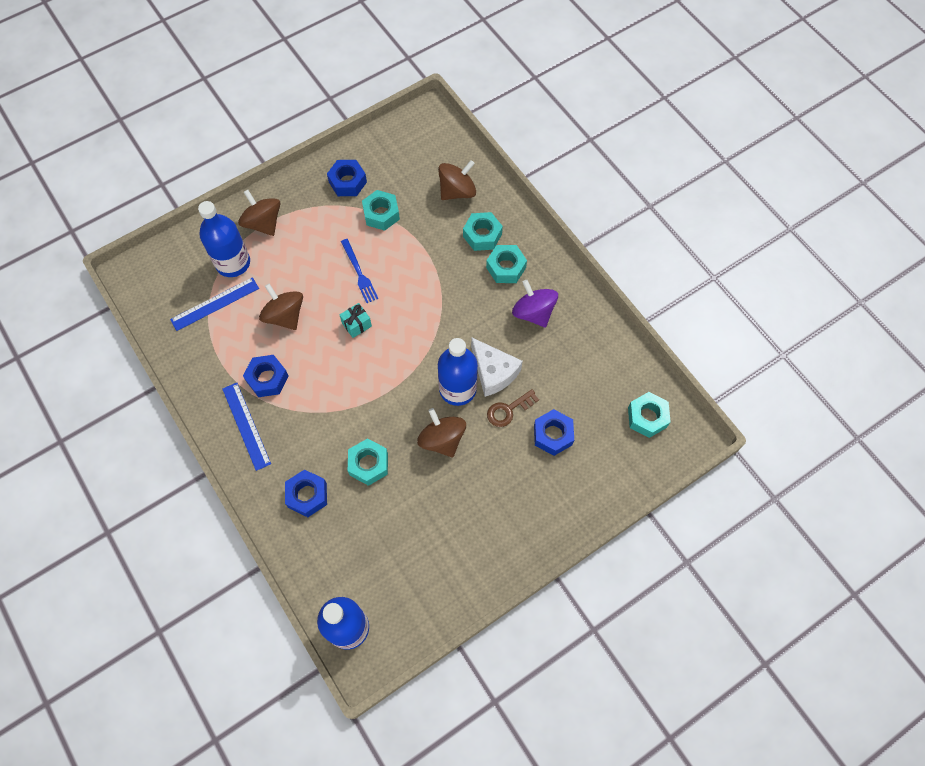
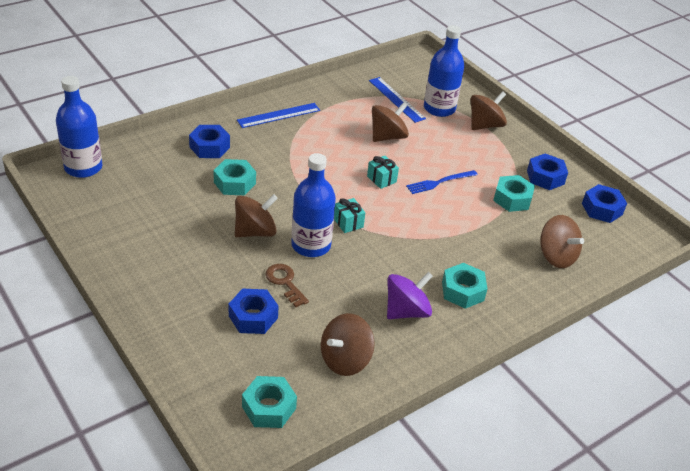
camera: 85 degrees right, 25 degrees down
(267, 379) = (323, 126): blue nut -> blue nut (602, 209)
(424, 356) = (348, 223): none -> turquoise gift
(482, 235) = (502, 274): turquoise nut -> none
(493, 372) = (330, 273): white cheese -> none
(592, 361) = (345, 360): none -> brown spinning top

